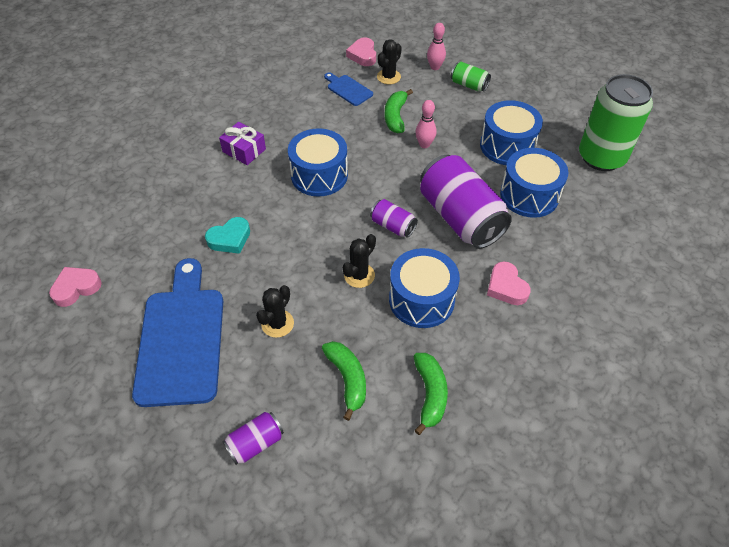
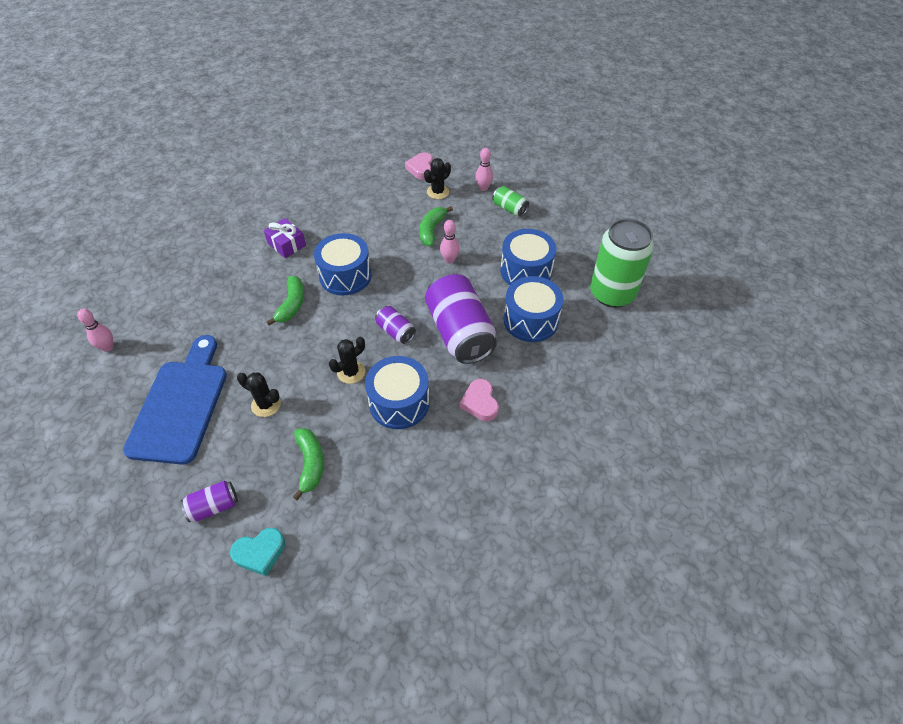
camera: 10 degrees right, 0 degrees up
(76, 288) = (108, 347): pink heart -> pink bowling pin
(230, 239) = (249, 323): turquoise heart -> turquoise heart (260, 553)
(277, 323) = (266, 404): black cactus -> black cactus turned 75 degrees clockwise
(348, 89) = (397, 199): blue cutting board -> none
(430, 394) = (378, 489): green banana -> green banana (292, 305)

